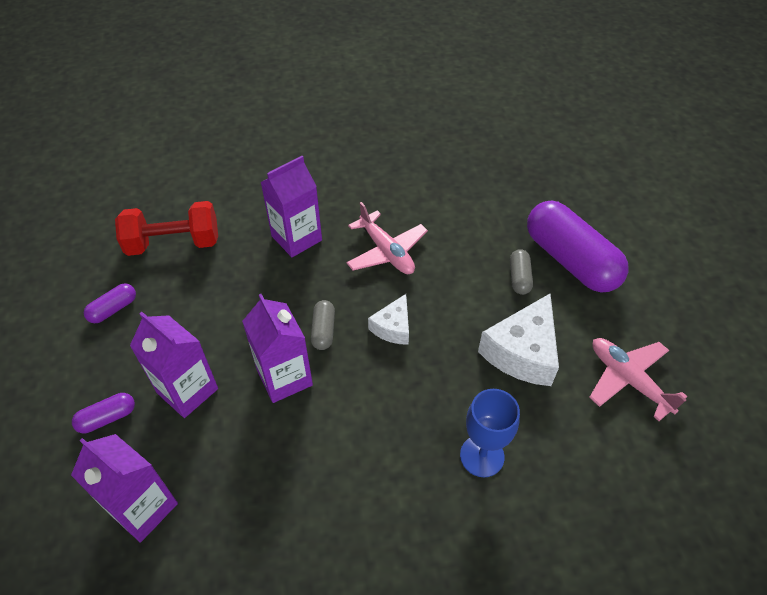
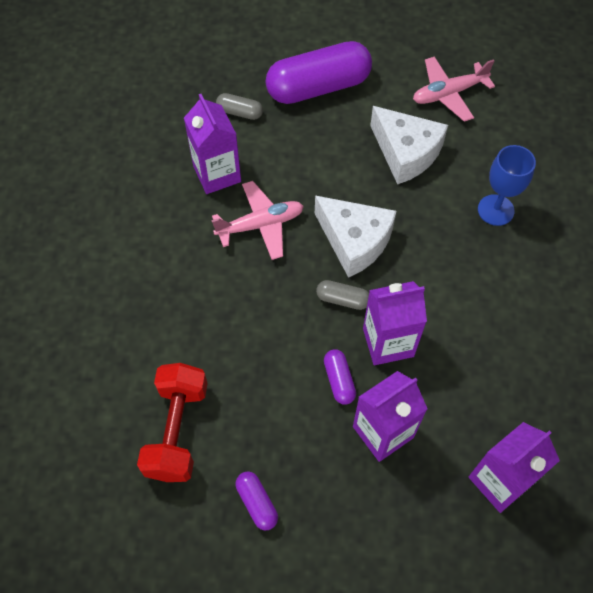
camera: 75 degrees left, 10 degrees up
(107, 418) = (398, 512): purple capsule -> purple capsule (339, 380)
(296, 238) = (214, 302): purple carton -> purple carton (217, 174)
(393, 327) = (354, 241): white cheese -> white cheese, size x1.74
(519, 278) = (326, 130): grey capsule -> grey capsule (239, 112)

